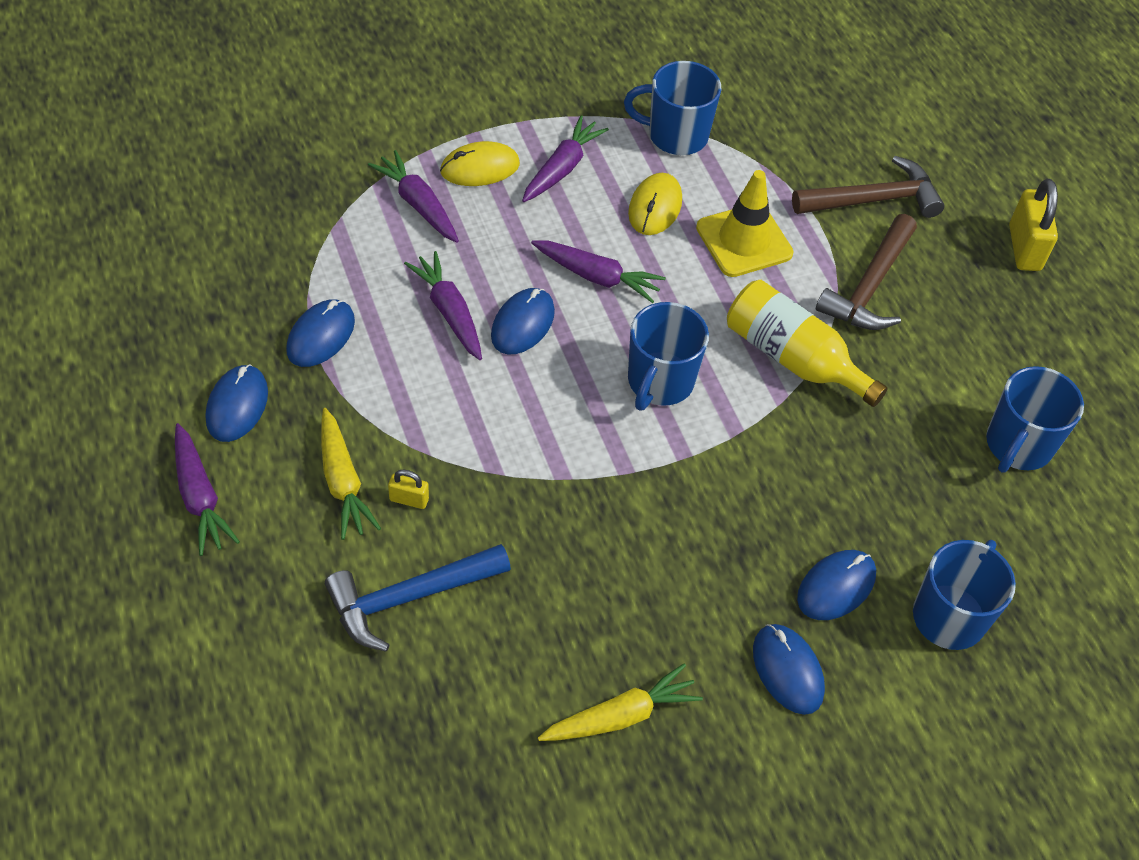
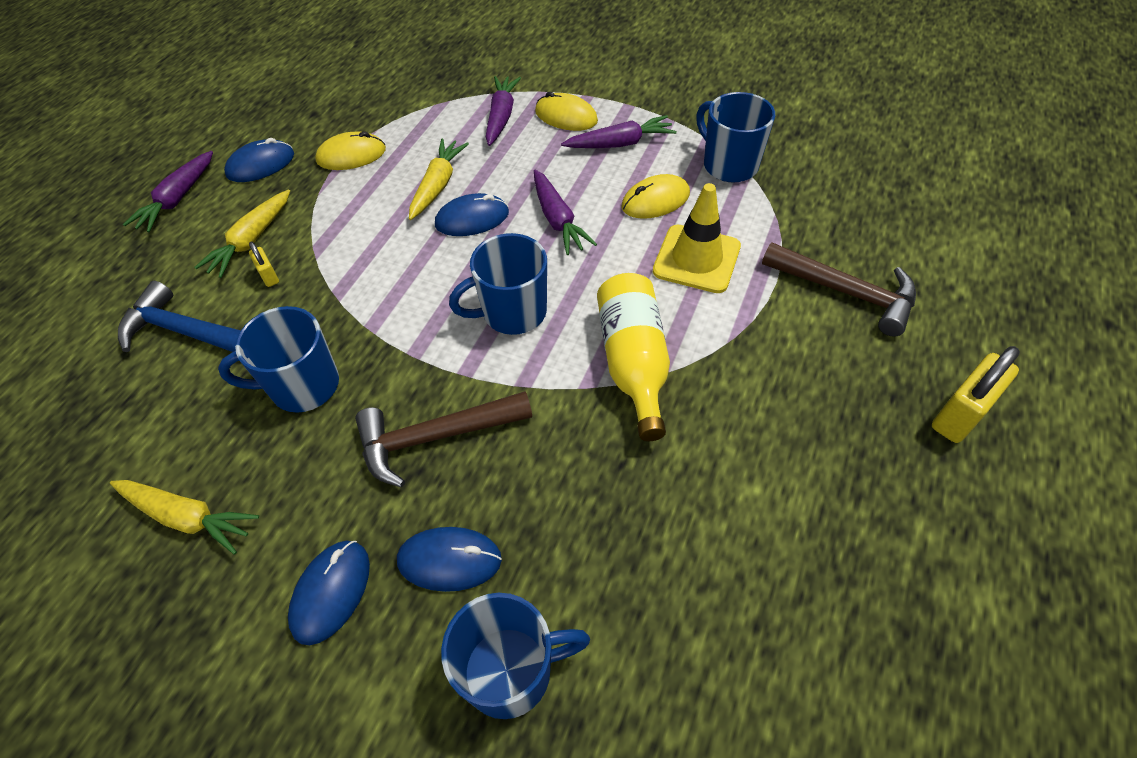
camera: 50 degrees right, 0 degrees up
(321, 336) = (351, 155): blue mouse -> yellow mouse
(449, 312) = (438, 185): purple carrot -> yellow carrot
(870, 286) = (765, 353): brown hammer -> brown hammer (435, 437)
(1017, 446) = (755, 576): blue mug -> blue mug (302, 386)

